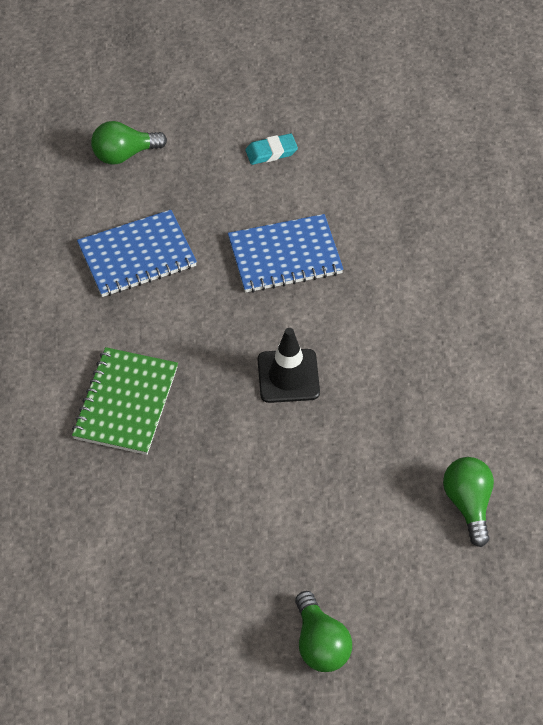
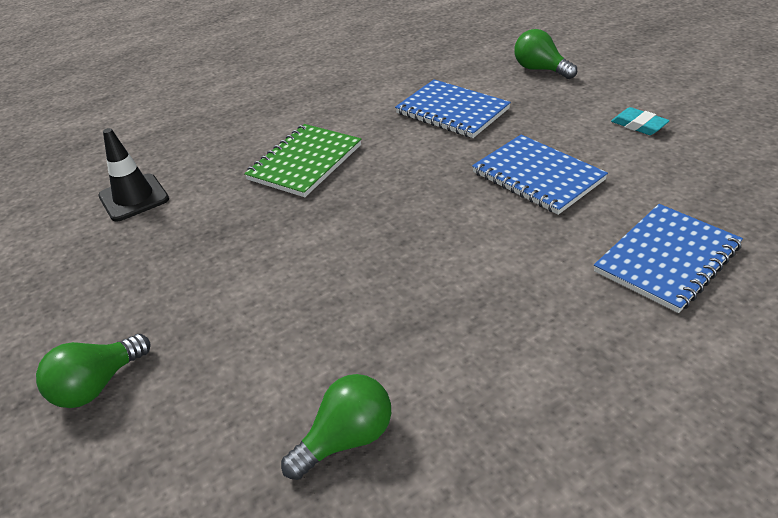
camera: 65 degrees right, 15 degrees down
(126, 403) = (305, 162): green notebook -> green notebook turned 45 degrees counterclockwise
(288, 376) = (406, 232): black traffic cone -> black traffic cone (134, 198)
(432, 245) = (667, 259): none -> blue notebook

